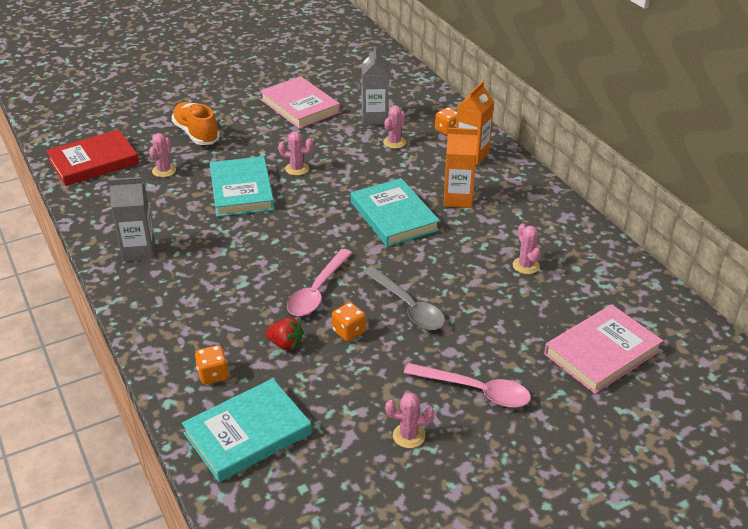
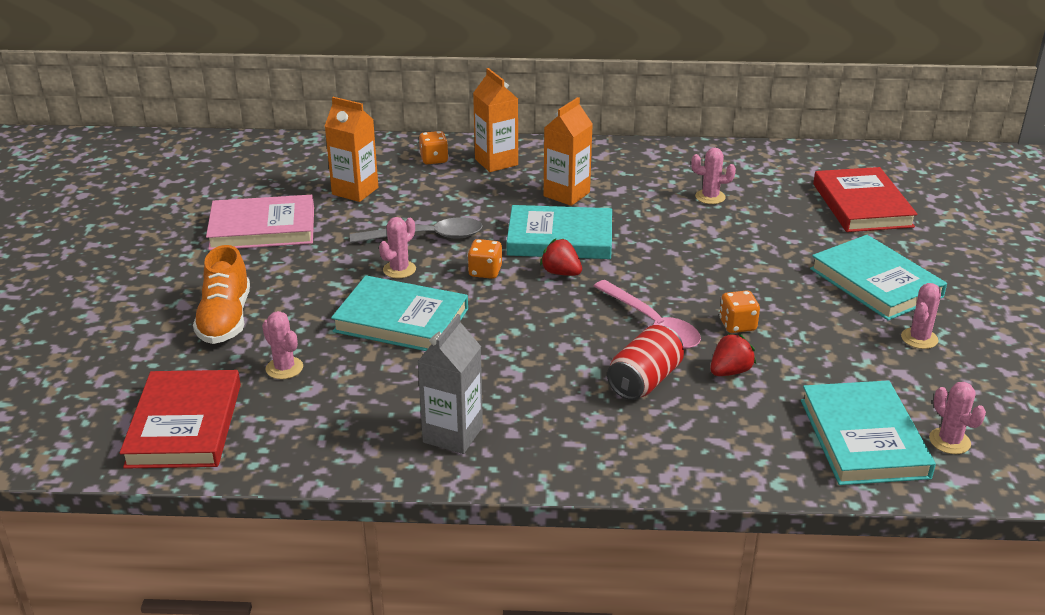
camera: 60 degrees left, 5 degrees down
(196, 134) = (225, 319): orange shoe -> orange shoe turned 90 degrees counterclockwise
(213, 375) = (749, 437): orange dice -> orange dice (485, 272)
(246, 308) = (644, 381): none -> red can
(349, 231) = (561, 273): none -> red strawberry
(375, 118) = (355, 191): grey carton -> orange carton
(394, 142) = (419, 195): pink cactus -> pink cactus (949, 441)
(408, 306) = (723, 278): grey spoon -> grey spoon (426, 237)
(475, 391) = (875, 283): pink spoon -> turquoise book
(602, 352) = (862, 205): pink book -> red book

